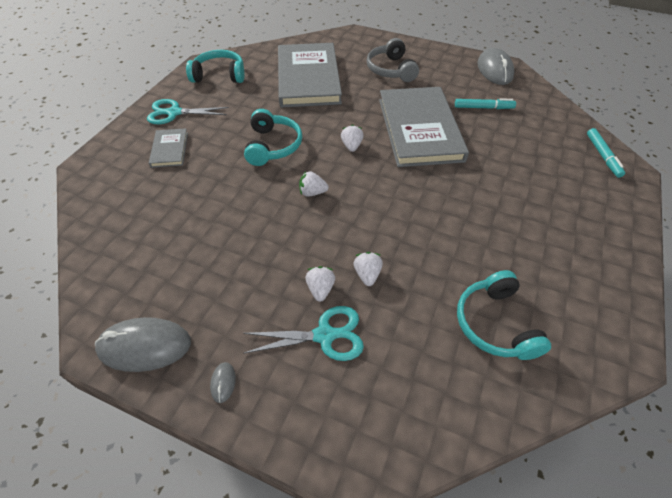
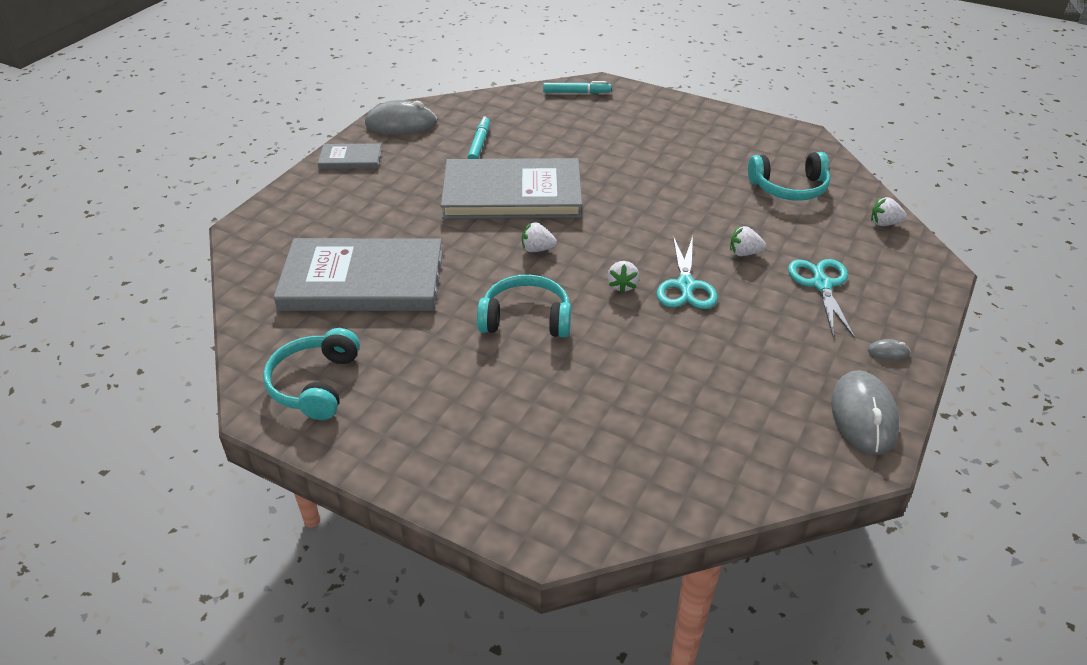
camera: 85 degrees left, 10 degrees down
(169, 149) = (518, 431): grey book -> grey book (350, 159)
(174, 113) = (417, 436): turquoise scissors -> turquoise scissors (685, 286)
(320, 289) = (767, 285): white strawberry -> white strawberry (884, 223)
(391, 70) = (369, 202): grey headphones -> none

